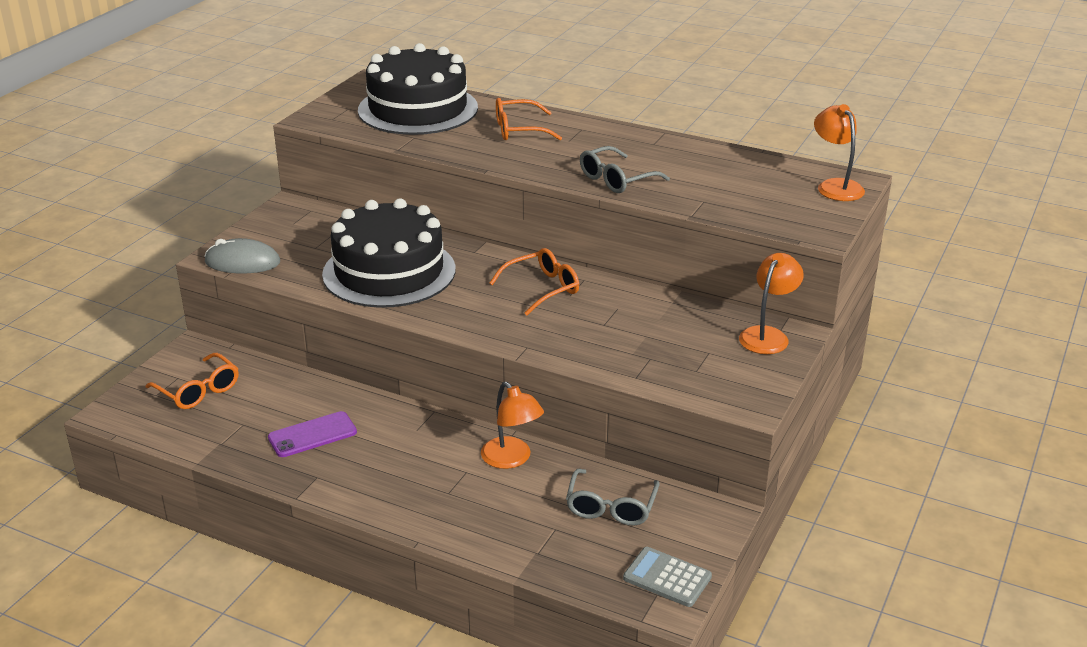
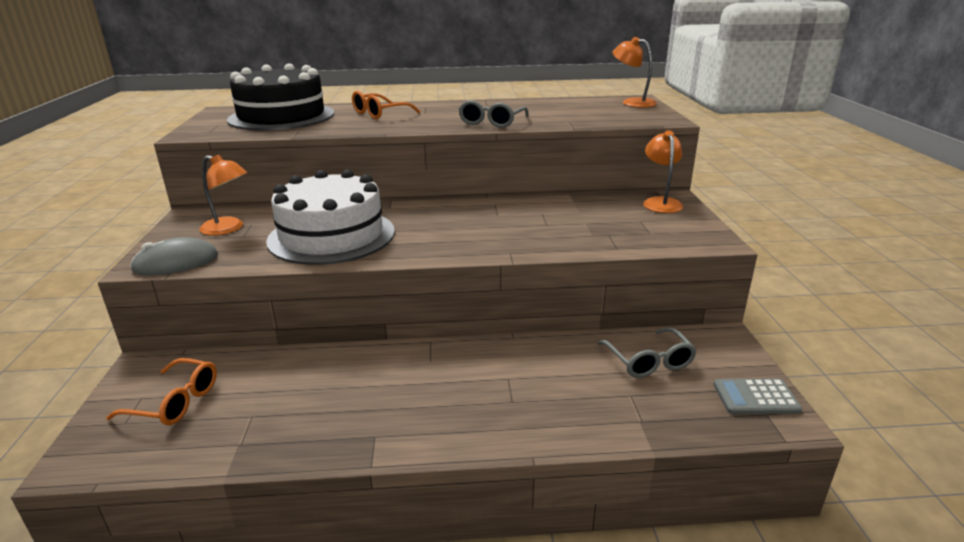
camera: 30 degrees left, 5 degrees down
(312, 435) = (335, 400): purple phone -> none
(389, 272) = (331, 236): black cake -> white cake
(512, 459) = (534, 355): orange lamp -> orange lamp (228, 229)
(542, 288) = (472, 216): orange glasses -> none

